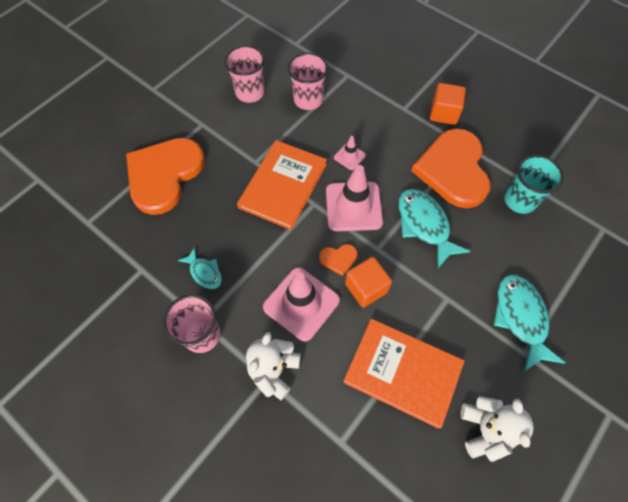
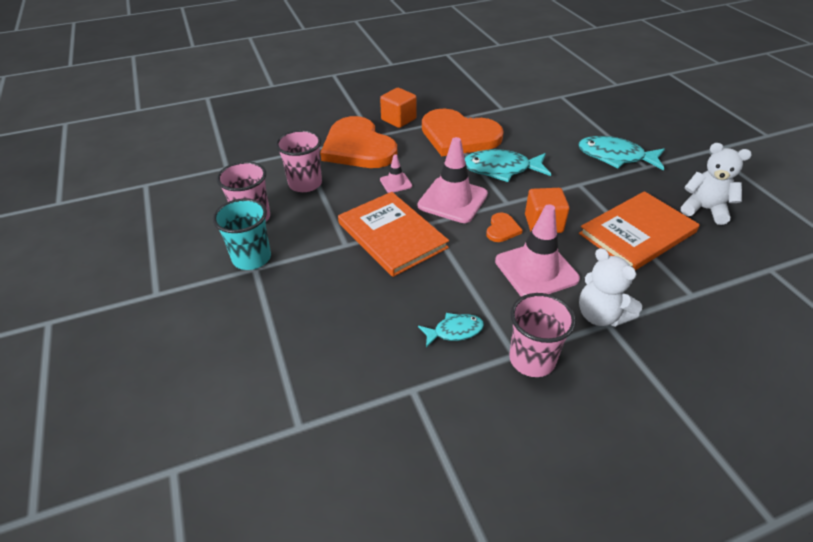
camera: 60 degrees left, 20 degrees down
(164, 175) = (295, 324): orange heart -> orange heart (358, 147)
(520, 200) = (512, 118): turquoise cup -> turquoise cup (251, 258)

